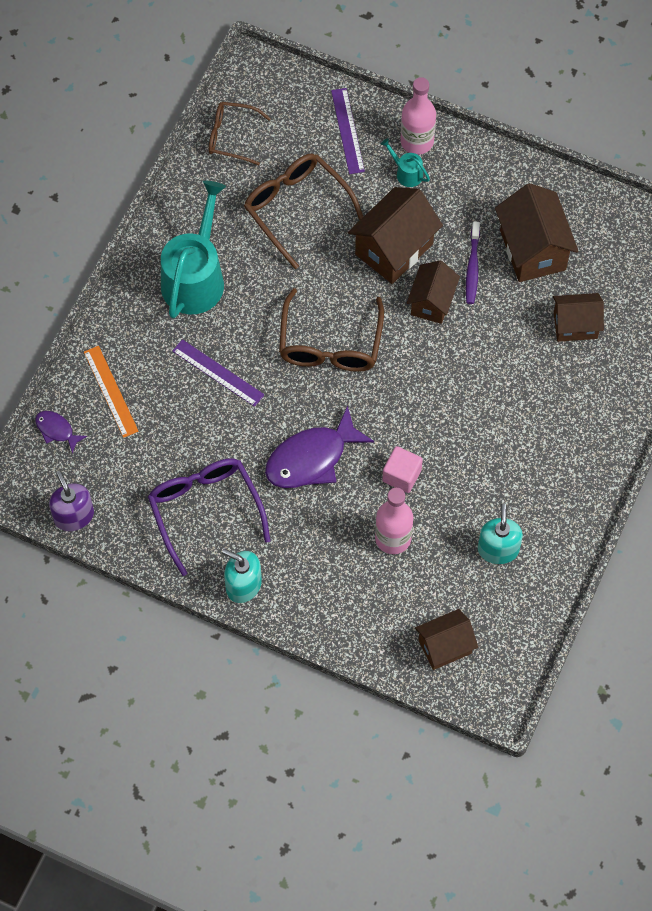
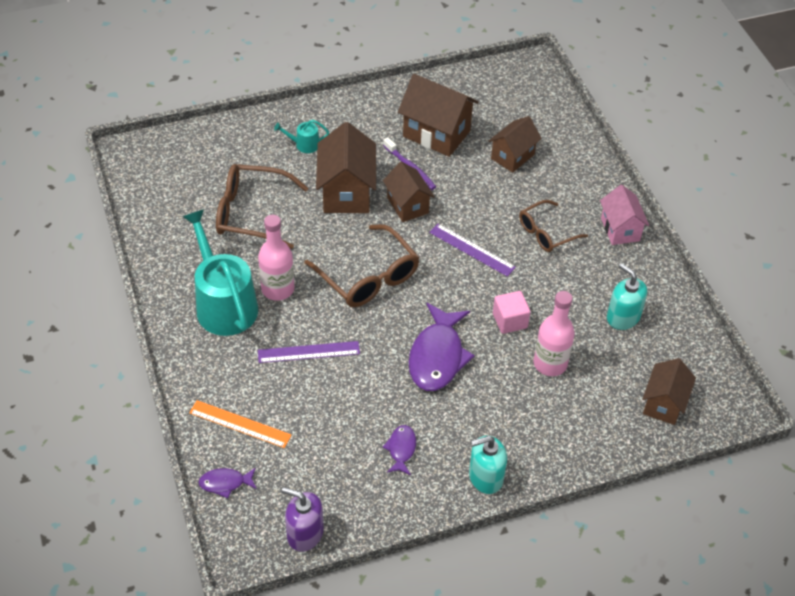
camera: 45 degrees left, 15 degrees down
(205, 510) = (401, 449): purple glasses -> purple fish
(232, 136) = (155, 201): brown glasses -> brown glasses (546, 233)
(347, 131) = (236, 146): purple ruler -> purple ruler (472, 250)
(417, 141) = (290, 123): pink bottle -> pink bottle (278, 289)
(589, 470) = (620, 229): none -> pink house

